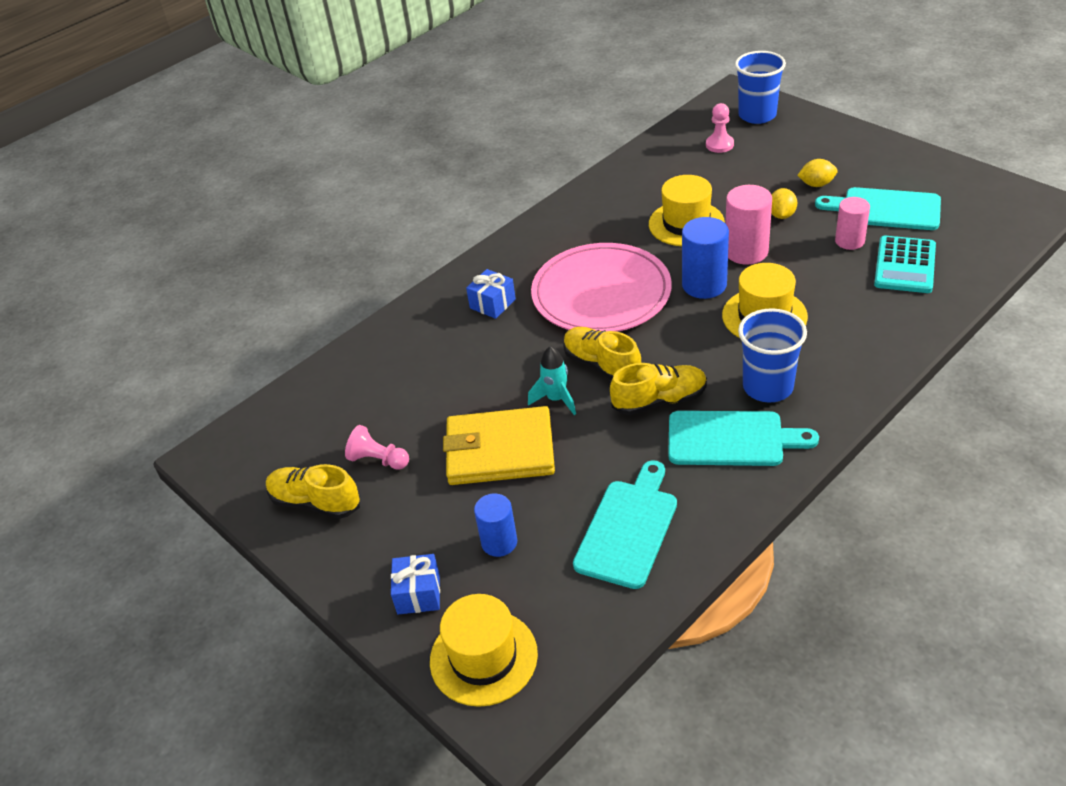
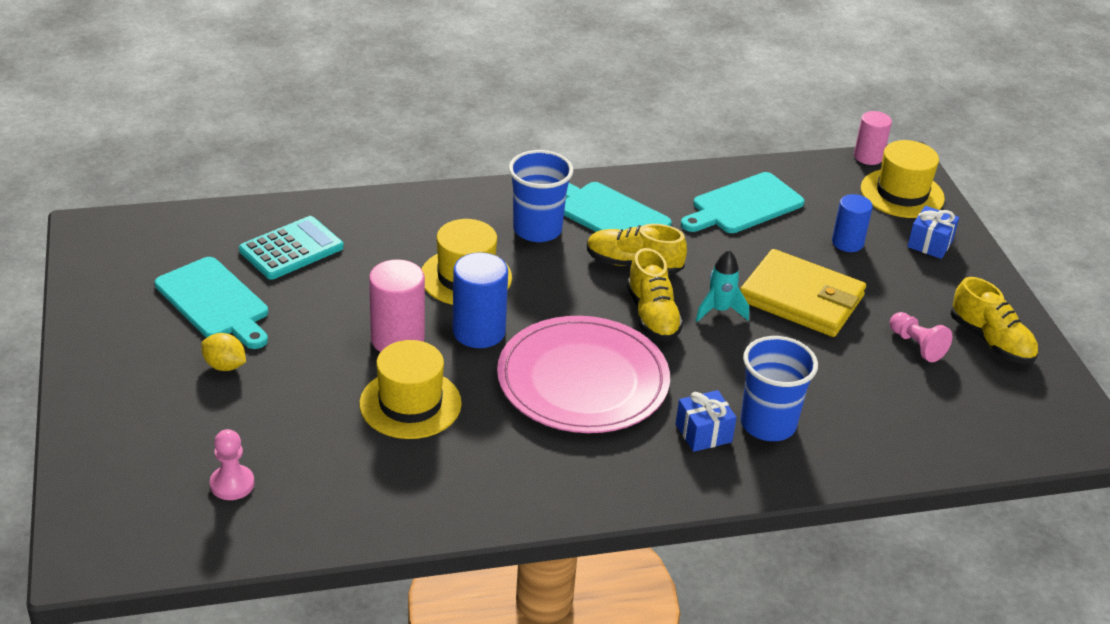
camera: 155 degrees left, 5 degrees down
(757, 115) = (125, 500): blue cup -> blue cup (768, 424)
(781, 215) = (310, 355): yellow lemon -> none
(849, 241) = (296, 294): pink cylinder -> pink cylinder (868, 157)

